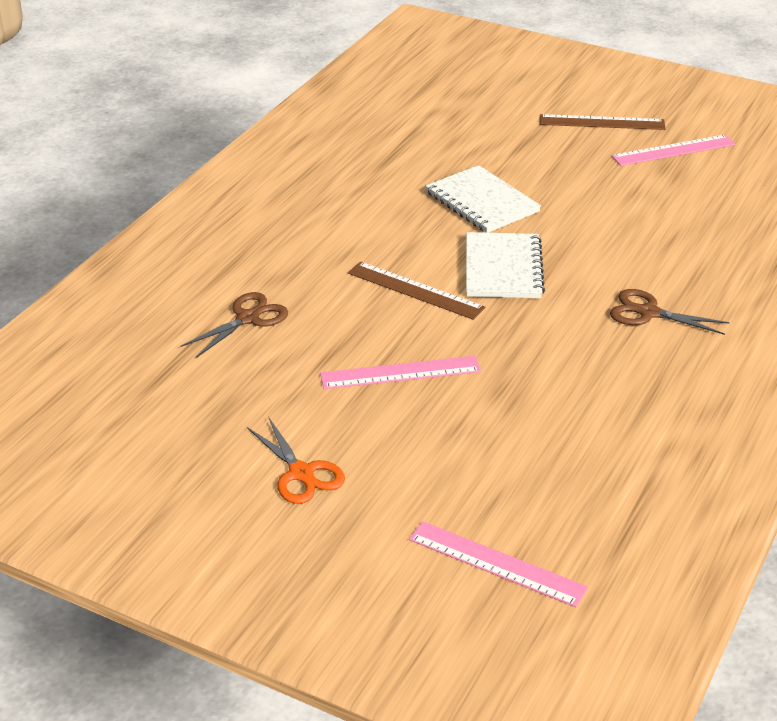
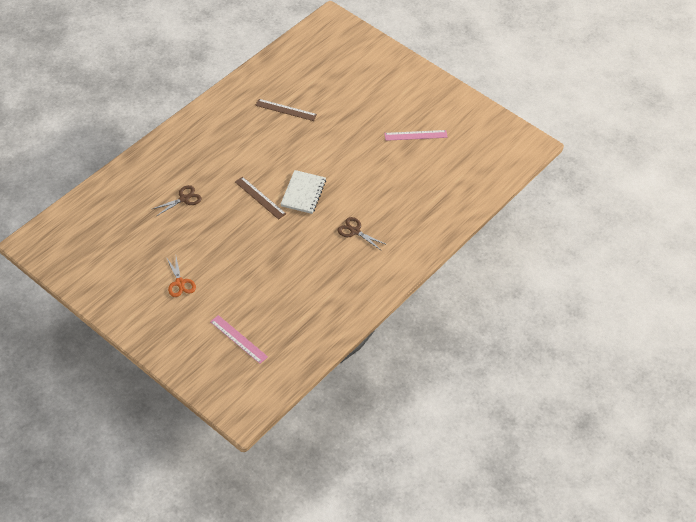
camera: 10 degrees right, 15 degrees up
(400, 373) = (237, 241): pink ruler -> none
(482, 202) = (311, 151): white notebook -> none
(602, 122) = (390, 109): brown ruler -> brown ruler (286, 110)

